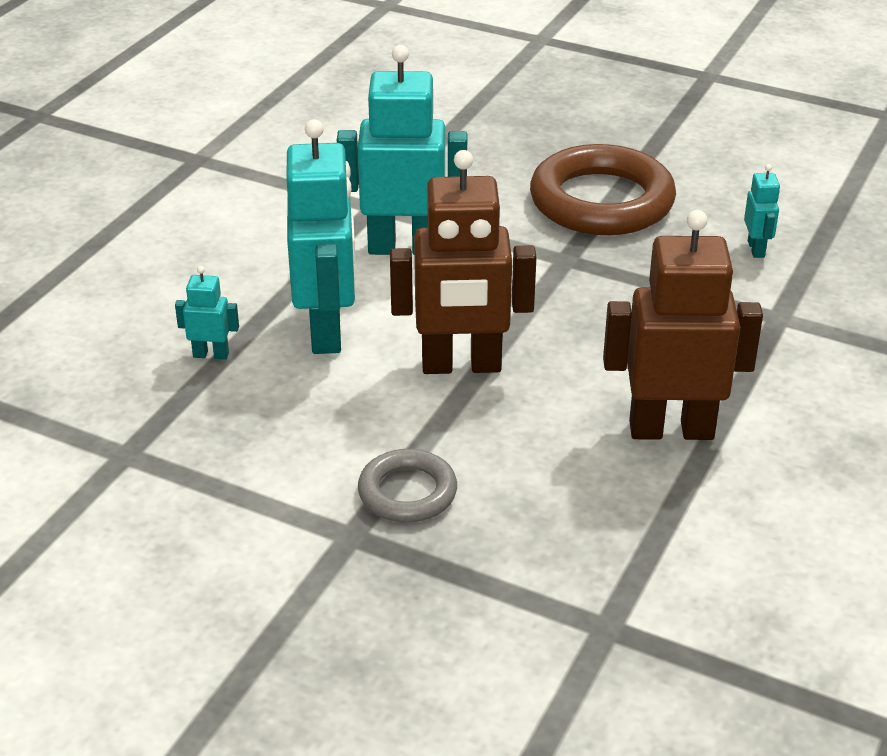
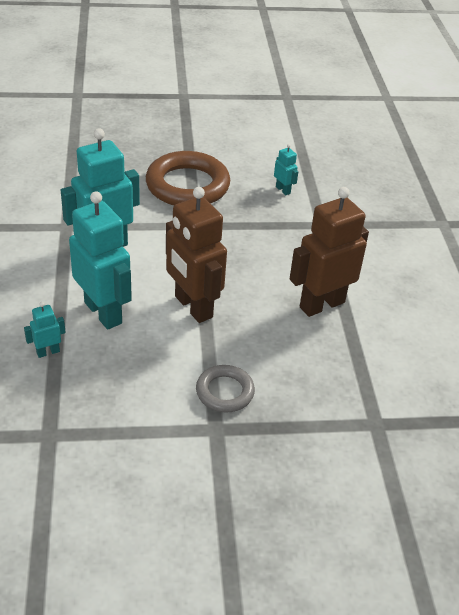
camera: 35 degrees left, 5 degrees up
(461, 366) = (193, 307): brown robot -> brown robot turned 90 degrees clockwise

